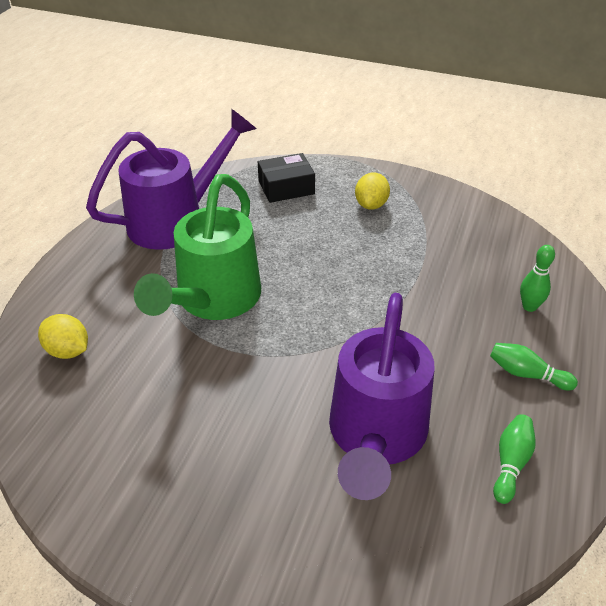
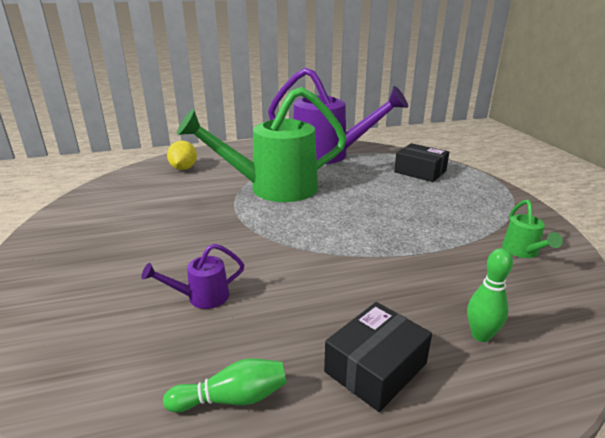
camera: 55 degrees right, 15 degrees down
(371, 205) = (464, 205): yellow lemon -> none
(376, 436) = (202, 297): purple watering can -> purple watering can, size x0.40
(459, 224) = (522, 251): none -> green watering can
(526, 374) = (375, 367): green bowling pin -> black box

